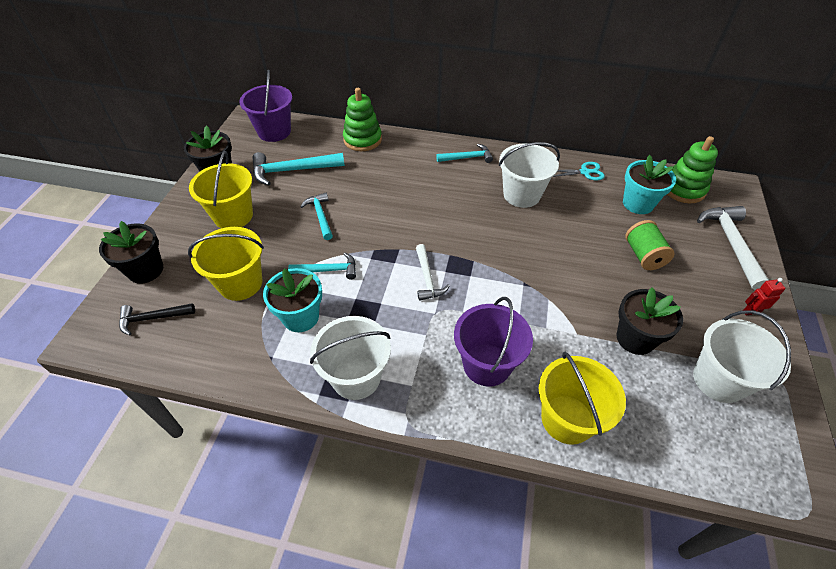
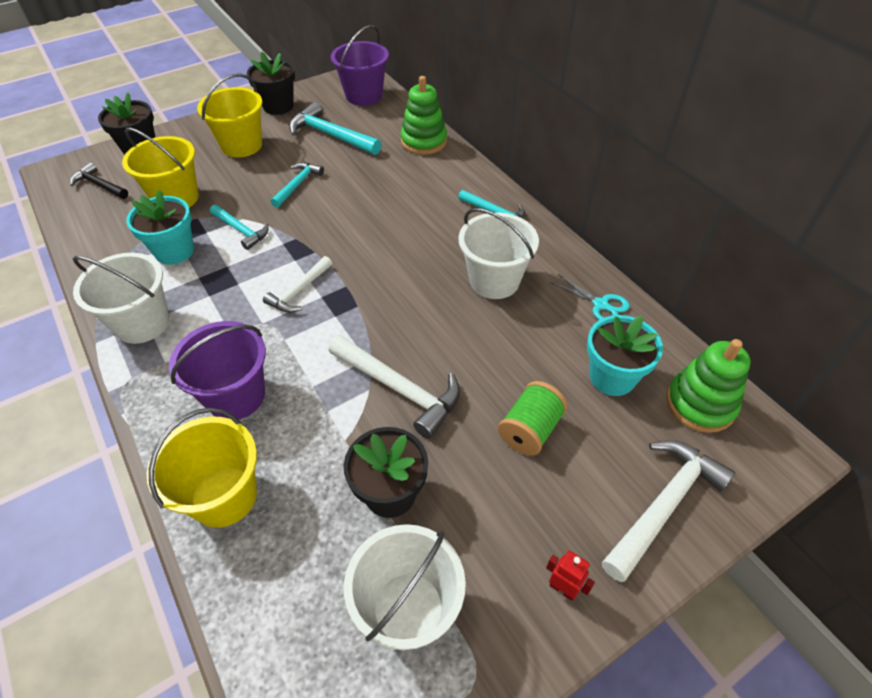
camera: 45 degrees right, 0 degrees up
(562, 286) = (400, 389): none -> white hammer

